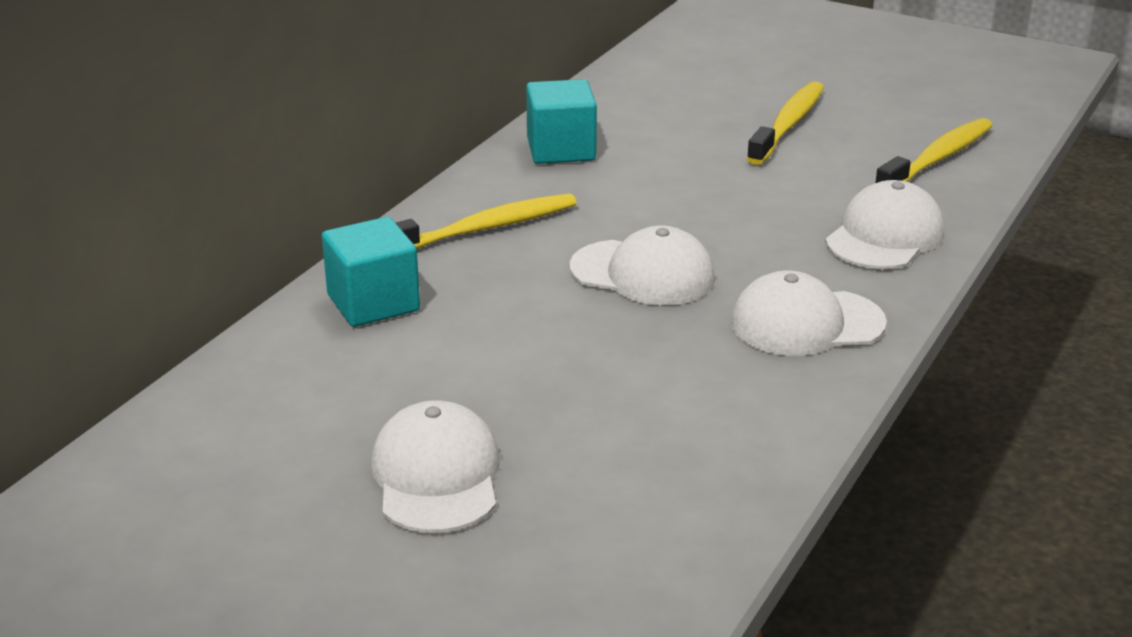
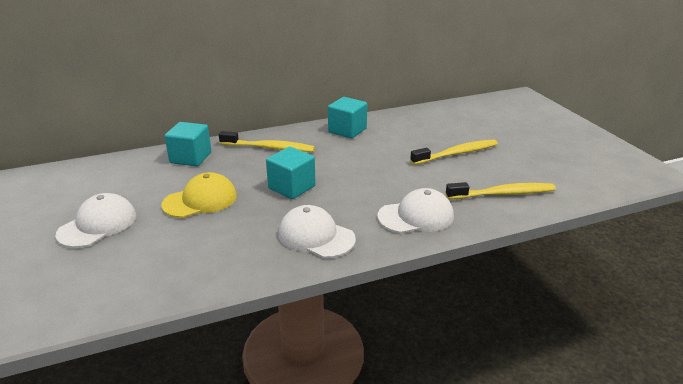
camera: 40 degrees right, 0 degrees up
(535, 358) = (200, 200): none -> yellow cap
(643, 273) = (292, 187): white cap -> turquoise cube

